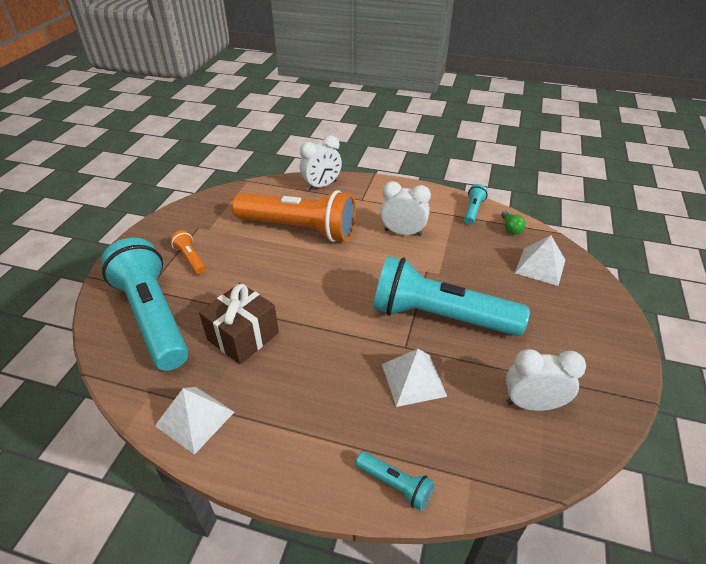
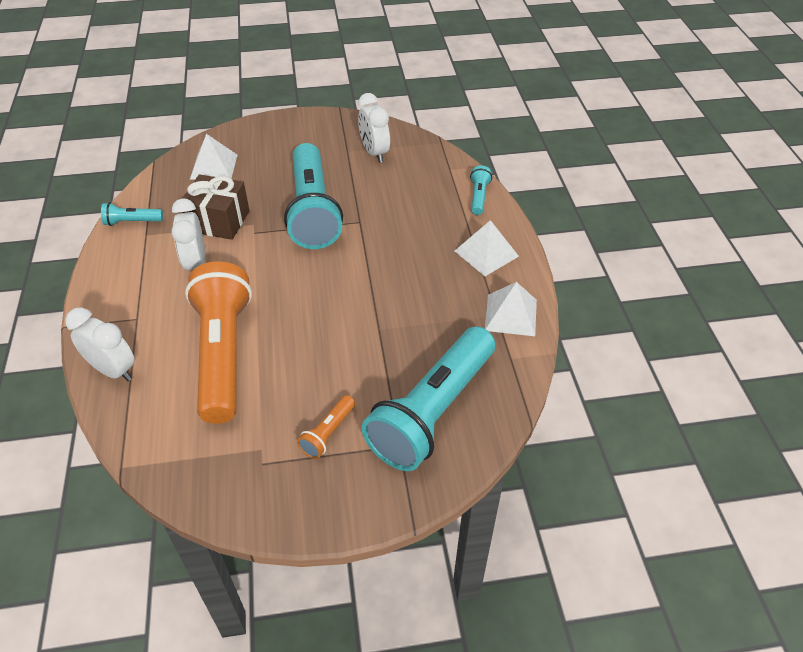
camera: 115 degrees left, 5 degrees up
(243, 336) = (412, 326): brown gift -> brown gift (219, 221)
(413, 379) = (390, 209): white pyramid -> white pyramid (486, 253)
(510, 228) = (158, 191): green light bulb -> none

